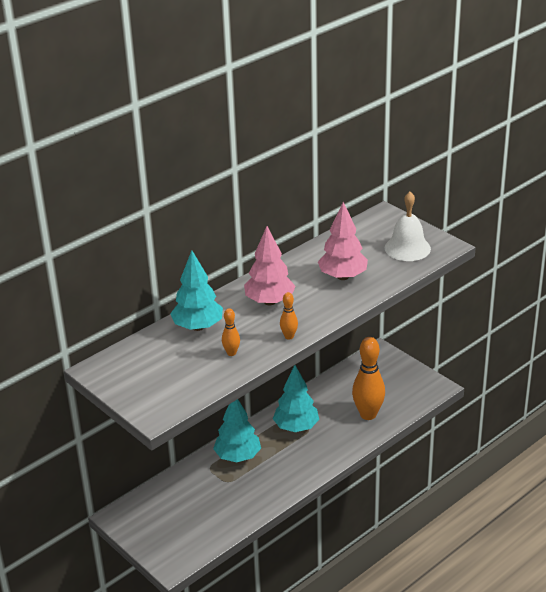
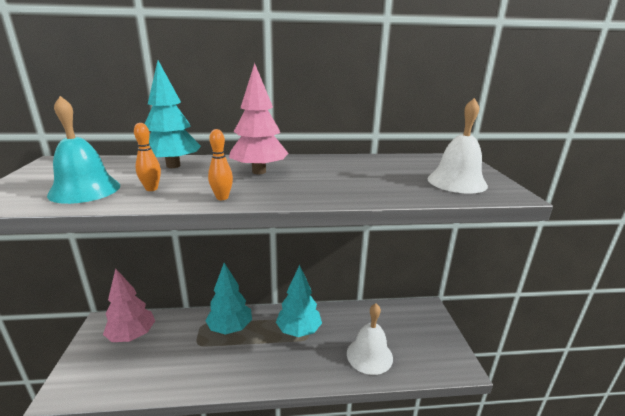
camera: 35 degrees right, 10 degrees down
(191, 376) = (85, 190): none -> turquoise bell
(343, 276) = (355, 179): pink tree -> pink tree (132, 336)
(368, 414) = (369, 355): orange bowling pin -> white bell

